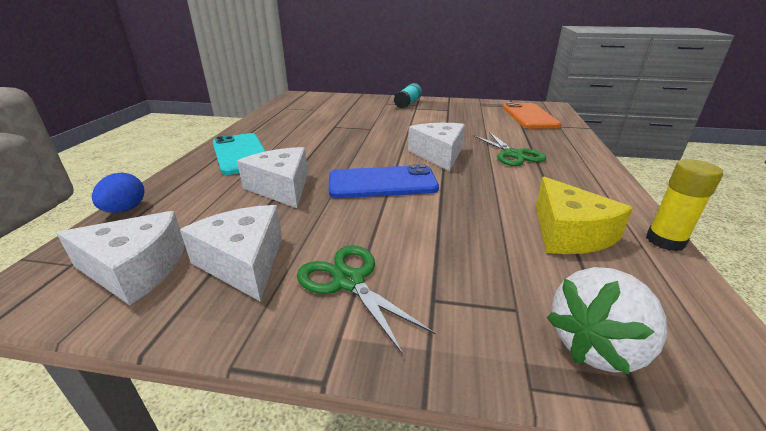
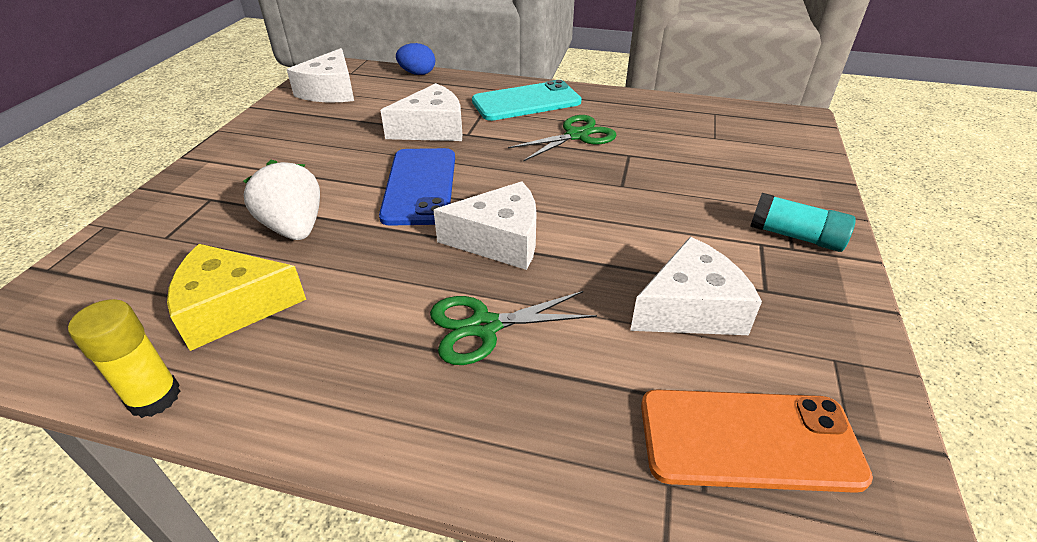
camera: 95 degrees right, 10 degrees up
(244, 262) = (314, 124): white cheese -> white cheese (690, 308)
(349, 281) = (259, 164): green scissors -> green scissors (577, 135)
(597, 346) = (98, 267): white strawberry -> white strawberry (294, 228)

